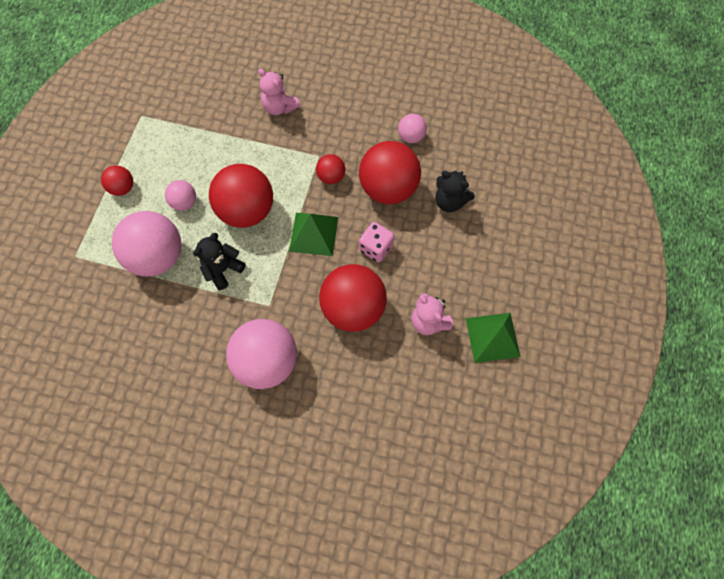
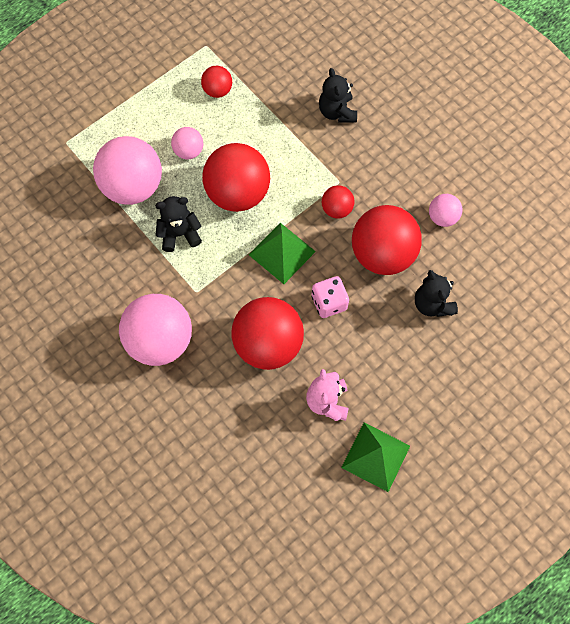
camera: 35 degrees right, 0 degrees up
(123, 188) = (145, 105): red ball -> red ball (217, 90)
(279, 107) = (337, 112): pink teddy bear -> black teddy bear

